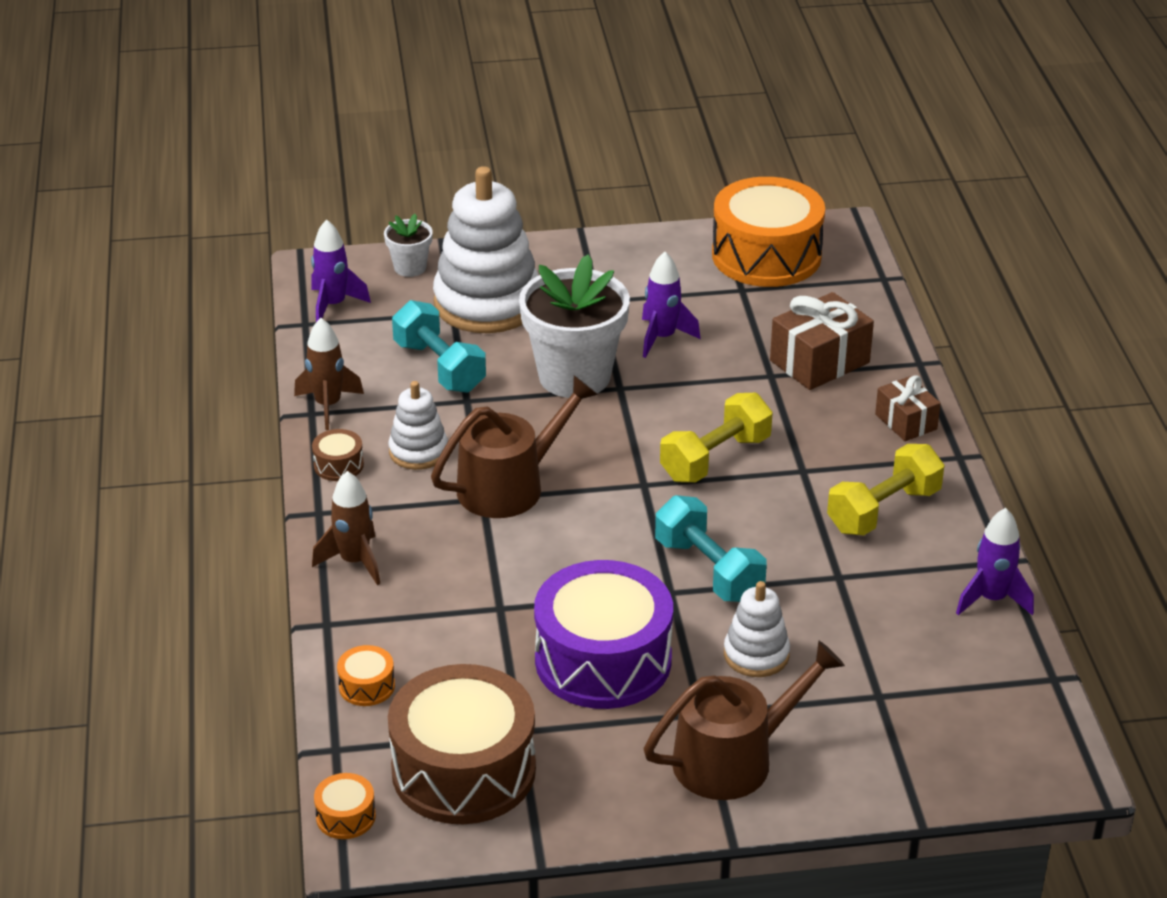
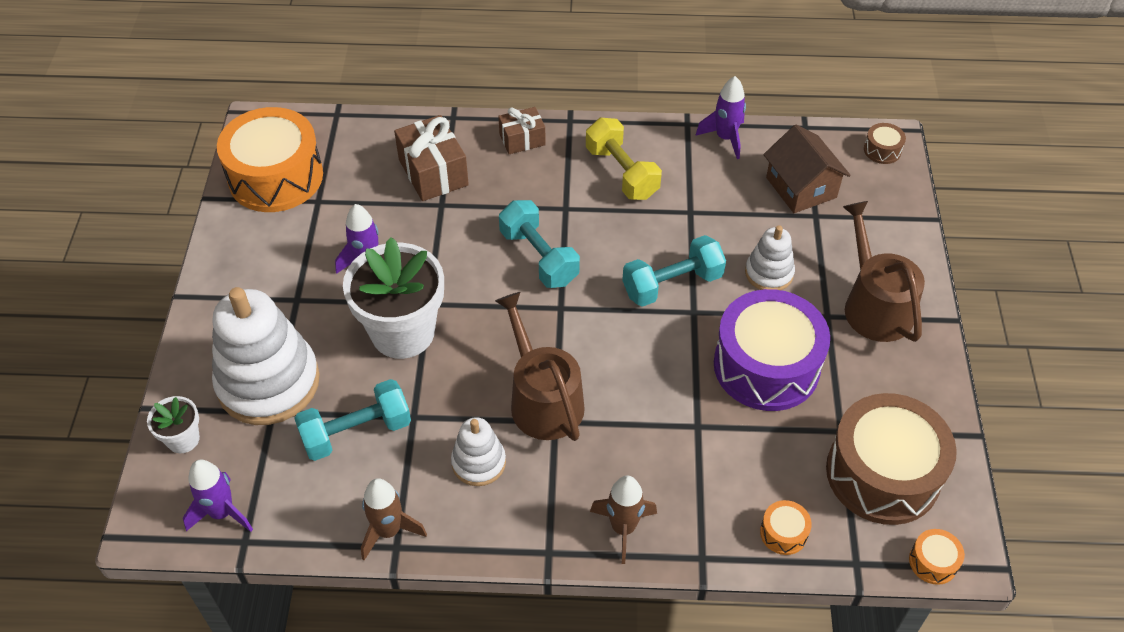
camera: 80 degrees left, 15 degrees up
(338, 465) = (483, 530): brown drum -> brown drum (882, 150)
(715, 458) = (539, 257): yellow dumbbell -> turquoise dumbbell
(927, 679) = (801, 187): none -> brown house

